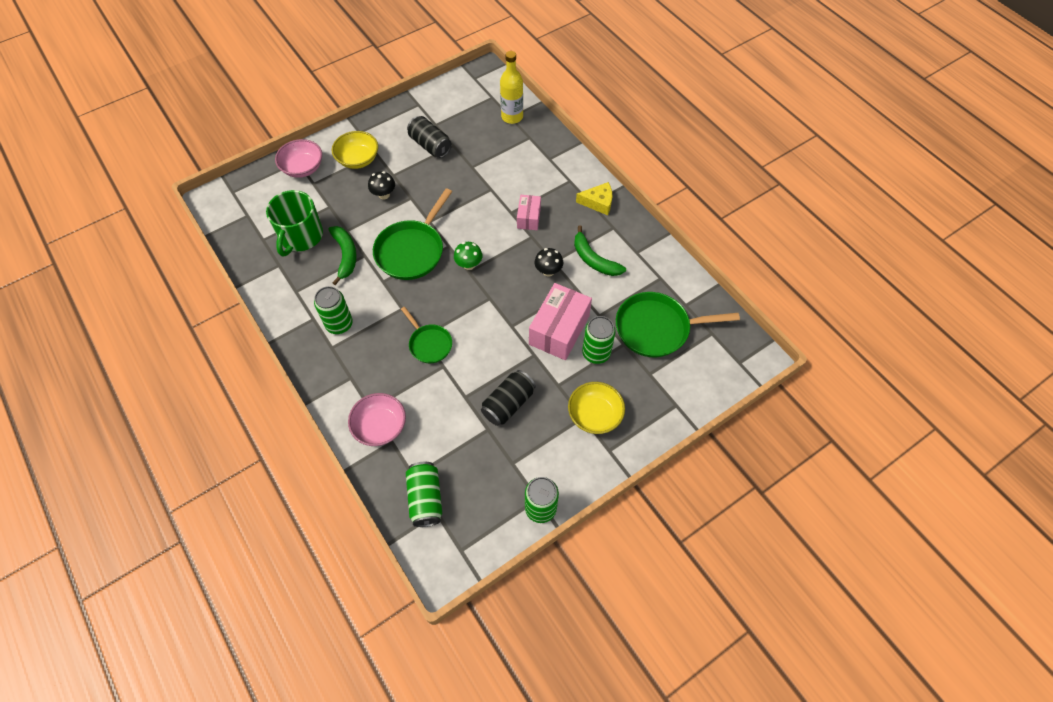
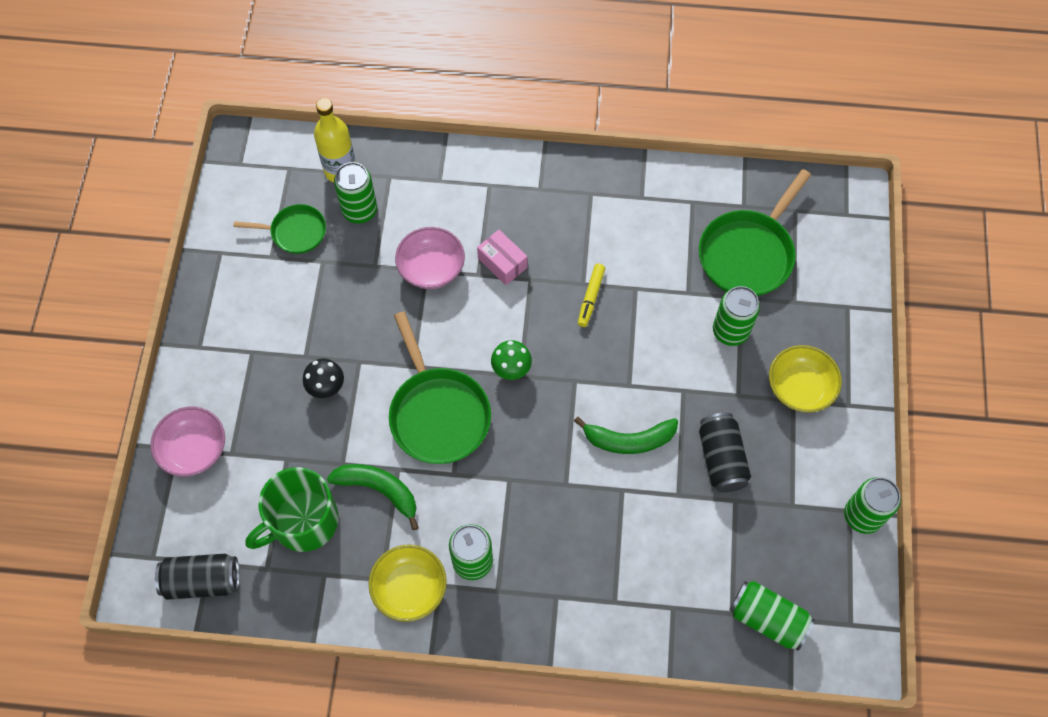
camera: 50 degrees left, 5 degrees up
(301, 236) = (303, 521): green mug -> green mug turned 90 degrees clockwise
(358, 159) = (242, 378): yellow bowl -> yellow bowl (409, 588)
(380, 426) = (645, 607): pink bowl -> pink bowl (431, 268)
(429, 344) = (581, 484): green pan -> green pan (295, 232)
(430, 145) = (298, 285): black can -> black can (202, 581)
(497, 139) = (360, 210): none -> green can
(548, 271) = (591, 298): black mushroom -> yellow marker
(559, 330) = (673, 344): pink box -> none
(594, 259) = (615, 243): green banana -> green banana (628, 440)
(598, 202) = (545, 181): yellow cheese -> none

